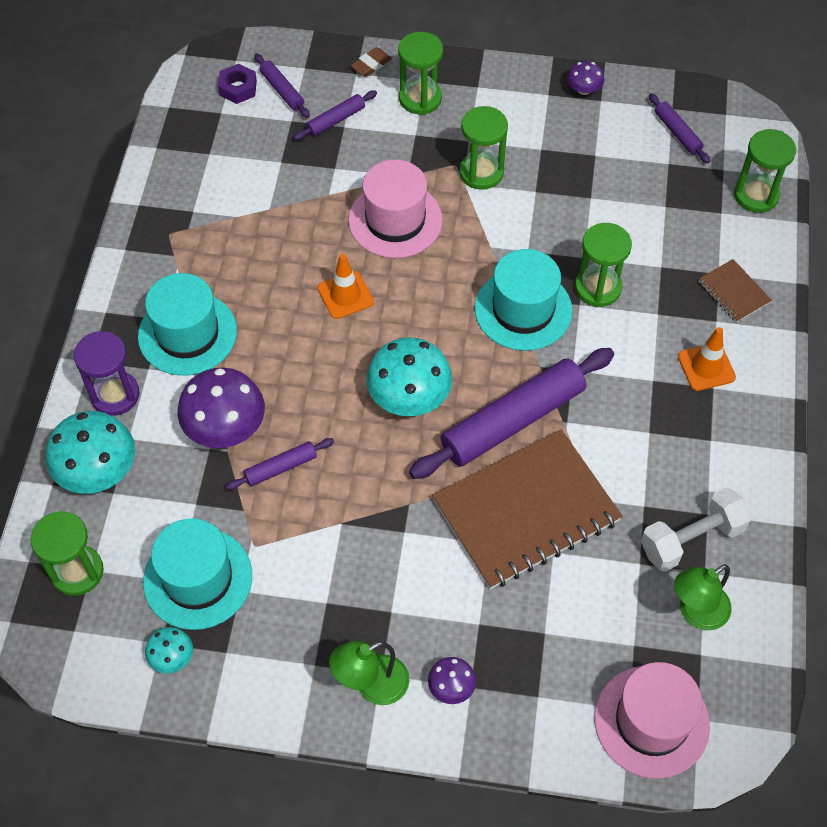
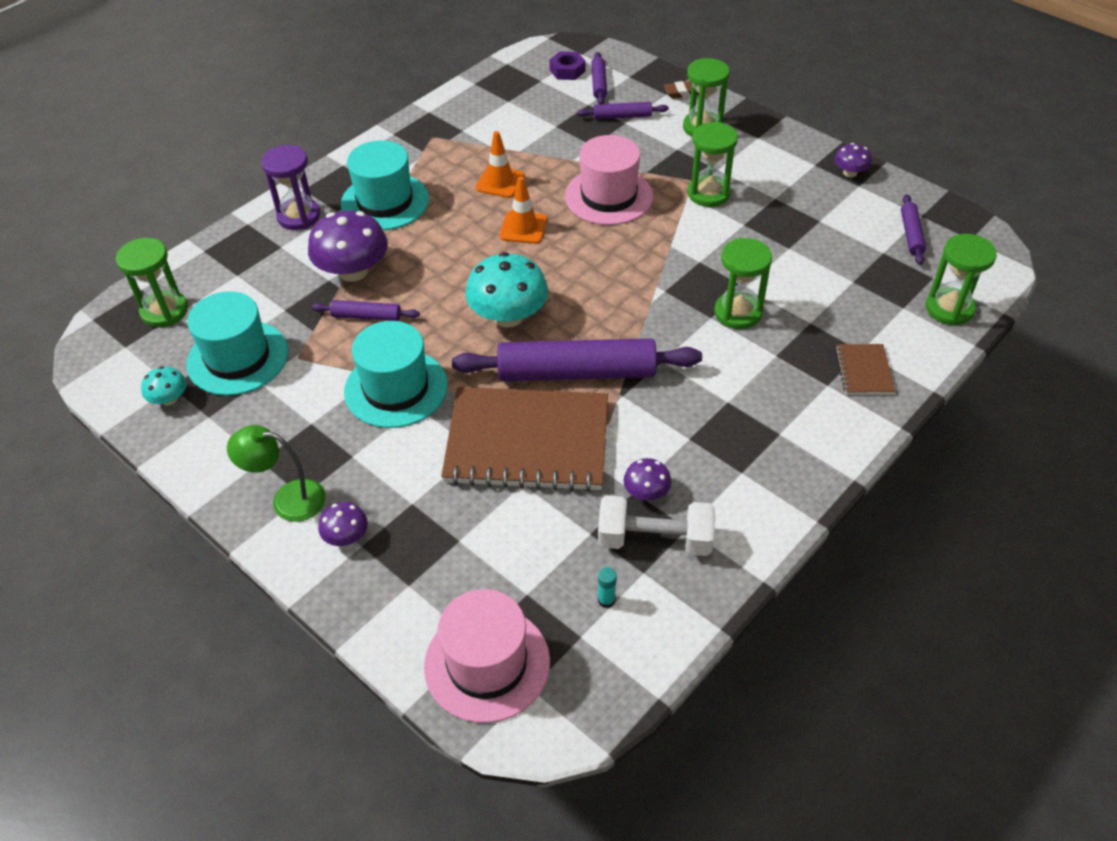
camera: 35 degrees right, 10 degrees down
(98, 470) = (241, 256): turquoise mushroom -> none
(523, 309) = (658, 299): turquoise hat -> turquoise hat (396, 388)
(654, 501) = (646, 492): none -> purple mushroom
(696, 613) = (606, 600): green lamp -> turquoise glue stick
(706, 367) = (787, 415): orange traffic cone -> orange traffic cone (500, 182)

